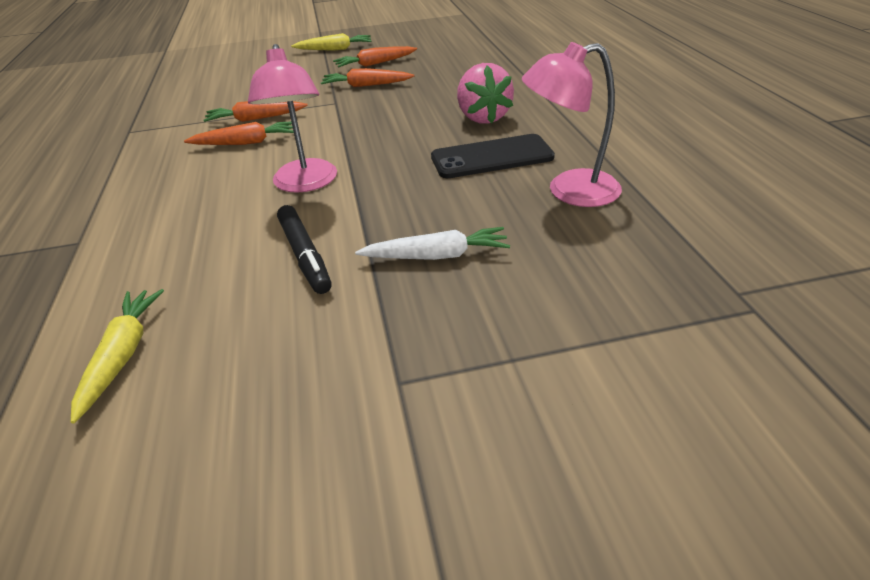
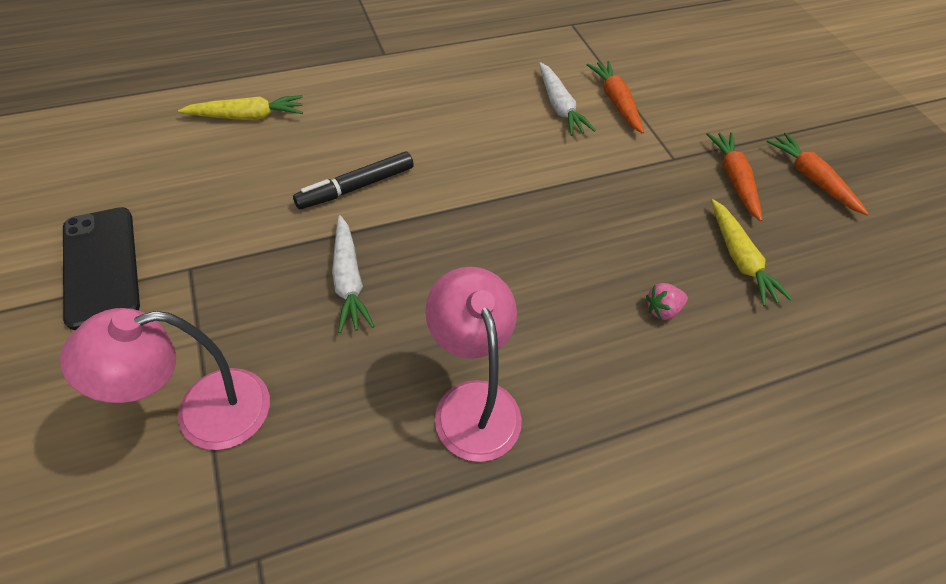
camera: 75 degrees right, 15 degrees up
(246, 143) = (559, 106): orange carrot -> white carrot
(305, 184) = (478, 166): pink lamp -> pink lamp (203, 413)
(335, 49) = (849, 131): yellow carrot -> yellow carrot (739, 259)
(483, 118) = (662, 309): pink strawberry -> pink strawberry, size x0.48
(492, 157) = (550, 321): black phone -> black phone (101, 266)

